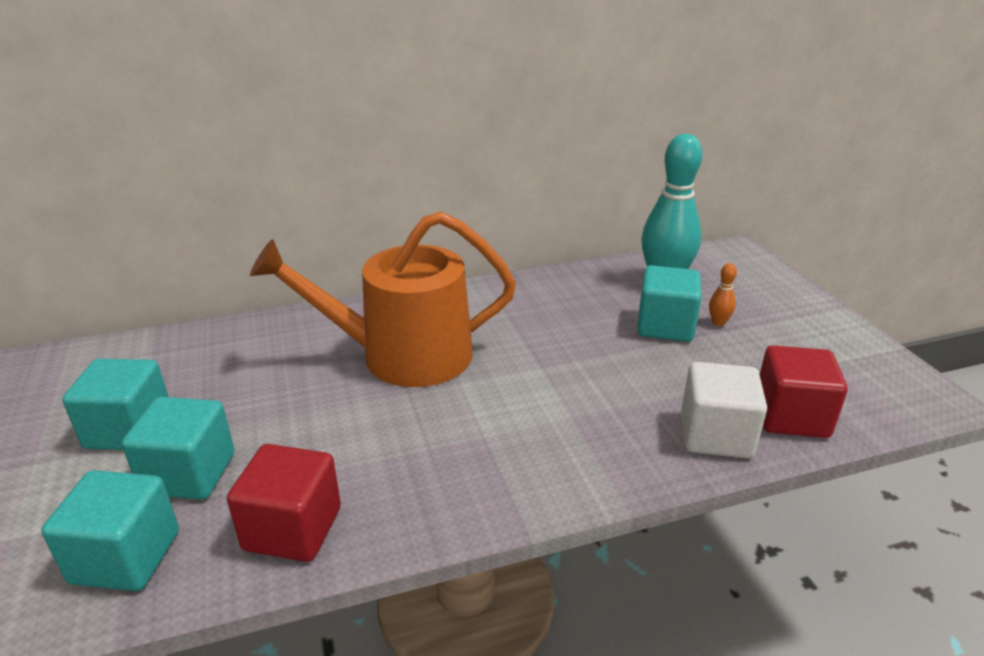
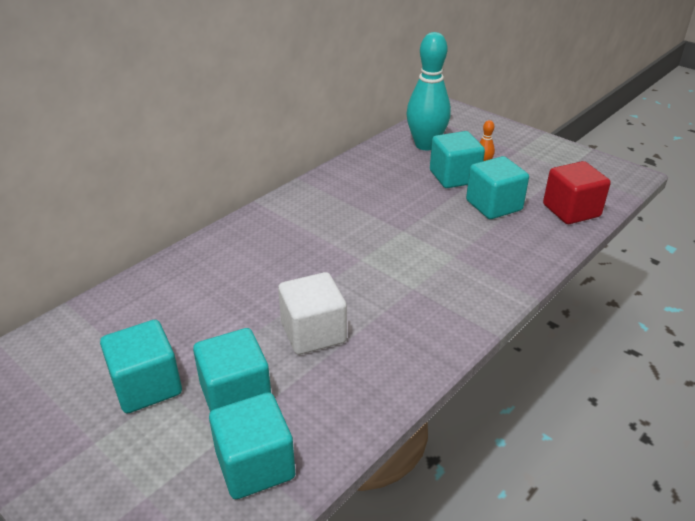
camera: 30 degrees left, 5 degrees up
(292, 529) = (352, 395): red cube -> none
(402, 355) = (301, 255): orange watering can -> none
(684, 375) = (493, 205): none -> turquoise cube
(716, 435) = (542, 236): white cube -> white cube (313, 332)

